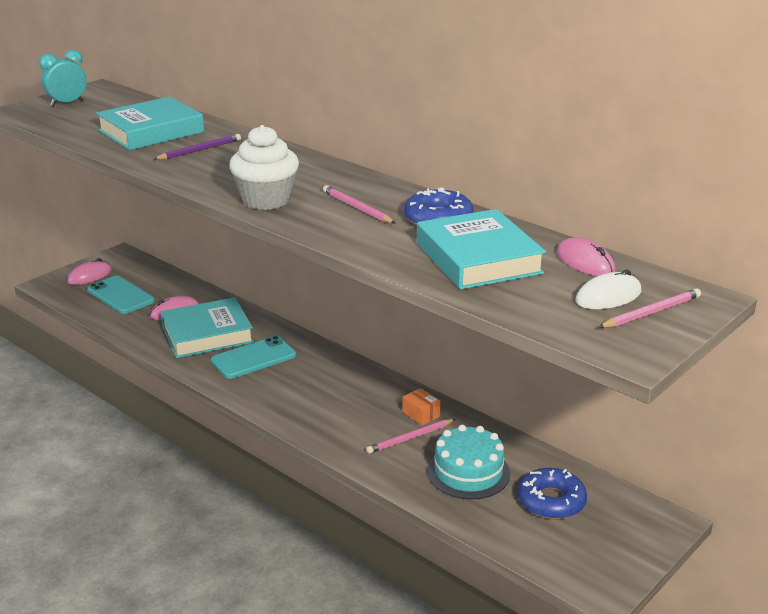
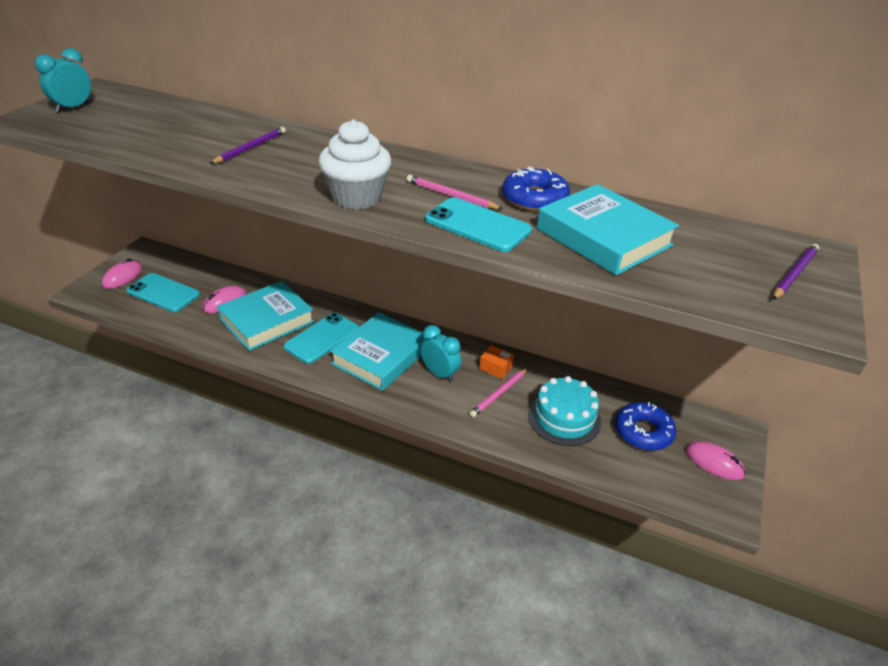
camera: 20 degrees left, 10 degrees up
(151, 131) = (186, 132): turquoise book -> turquoise book (380, 356)
(357, 409) = (439, 374): none -> turquoise clock
(361, 234) = (477, 225): none -> turquoise phone
(585, 262) = (695, 228): pink mouse -> pink mouse (714, 462)
(608, 296) = (746, 262): white mouse -> none
(651, 312) = (794, 274): pink pencil -> purple pencil

